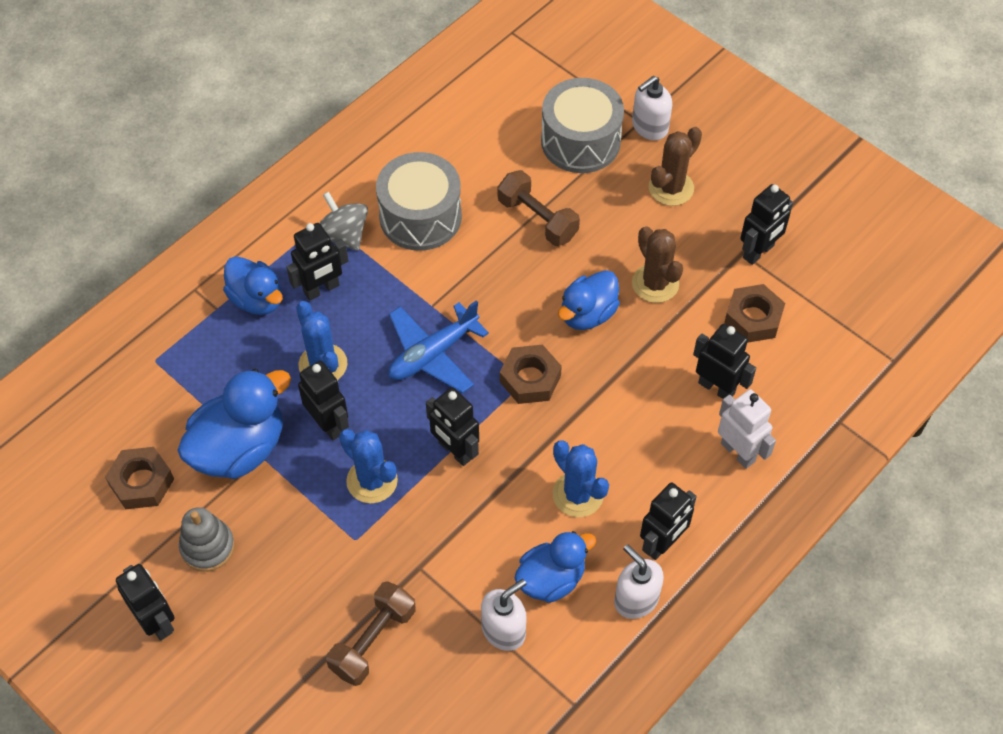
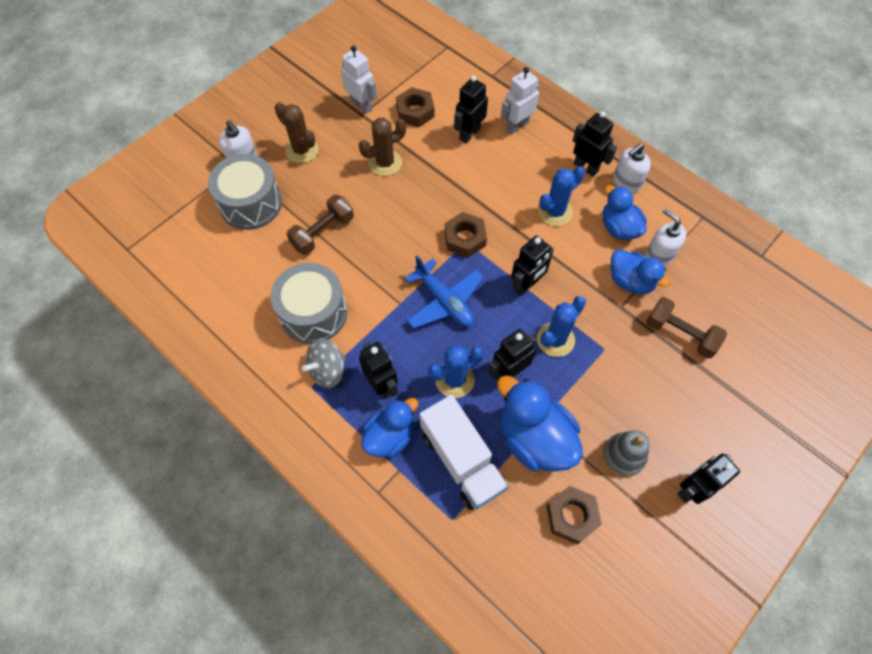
camera: 90 degrees left, 5 degrees up
(221, 371) = (462, 460): none -> white truck
(587, 314) = (410, 203): blue duck -> blue duck (630, 281)
(758, 252) = (361, 105): black robot -> white robot

